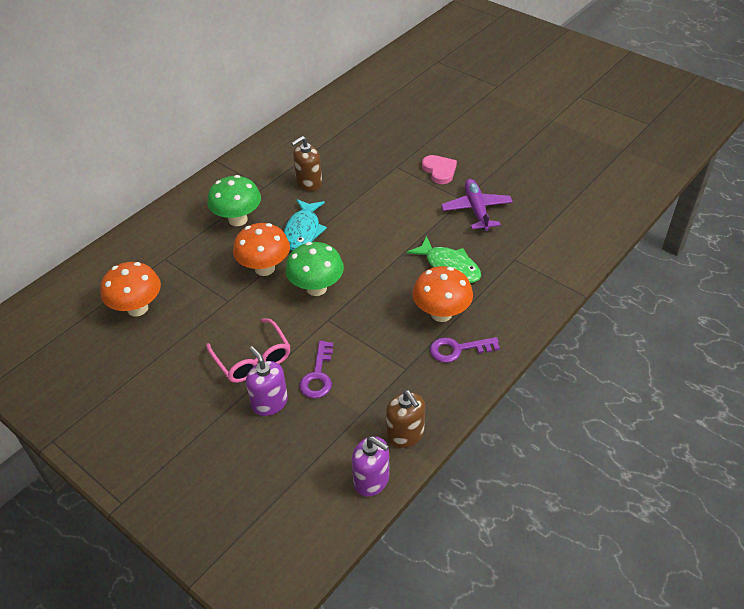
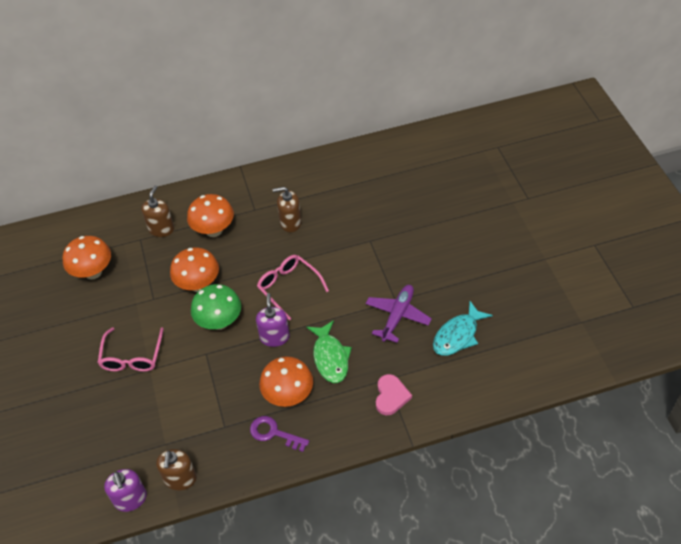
camera: 35 degrees right, 5 degrees up
(180, 241) = (161, 229): none -> brown soap dispenser
(238, 219) = (214, 230): green mushroom -> orange mushroom
(269, 402) = (116, 398): purple soap dispenser -> purple soap dispenser (274, 337)
(303, 231) = (251, 266): turquoise fish -> turquoise fish (457, 335)
(318, 375) = (162, 396): purple key -> none
(356, 231) = (288, 287): none -> pink glasses
(439, 171) = (401, 262): pink heart -> pink heart (391, 396)

